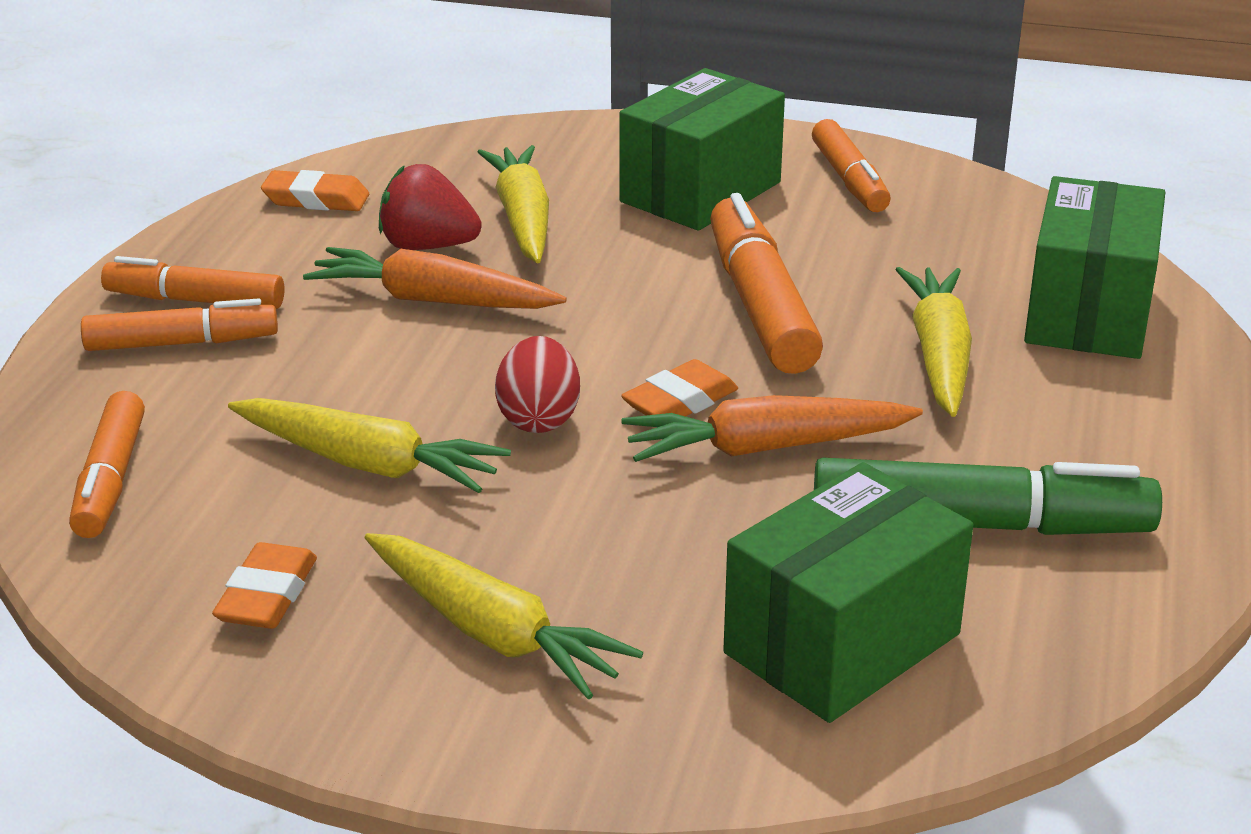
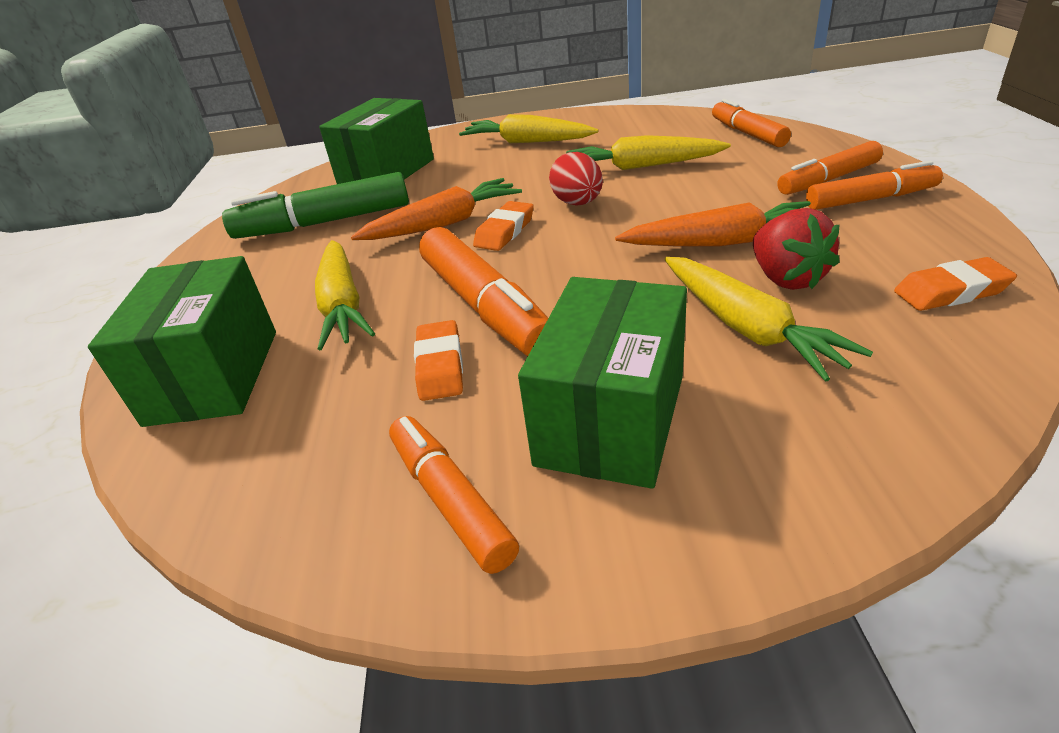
camera: 165 degrees right, 5 degrees up
(267, 595) = (624, 128): orange eraser -> orange eraser (440, 366)
(428, 246) = (786, 278): red strawberry -> red strawberry turned 75 degrees clockwise

